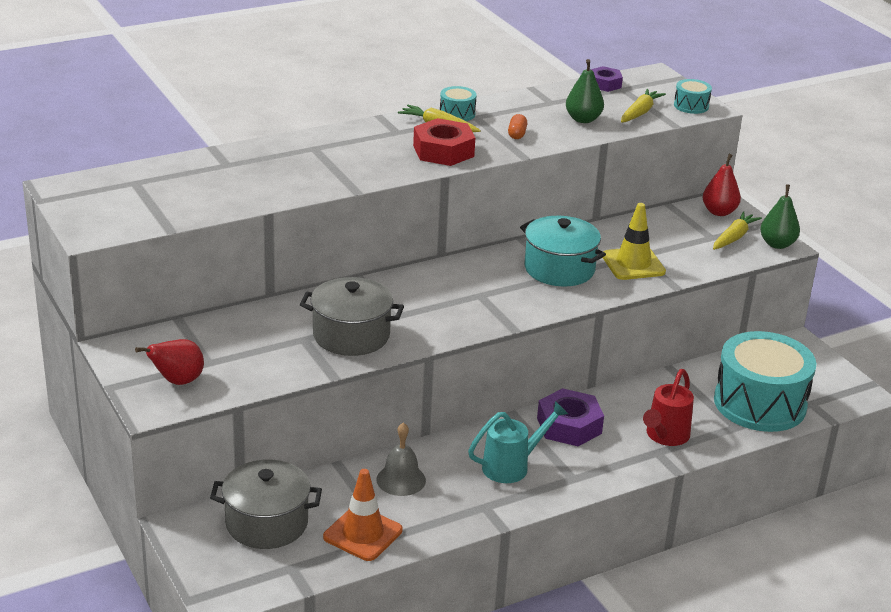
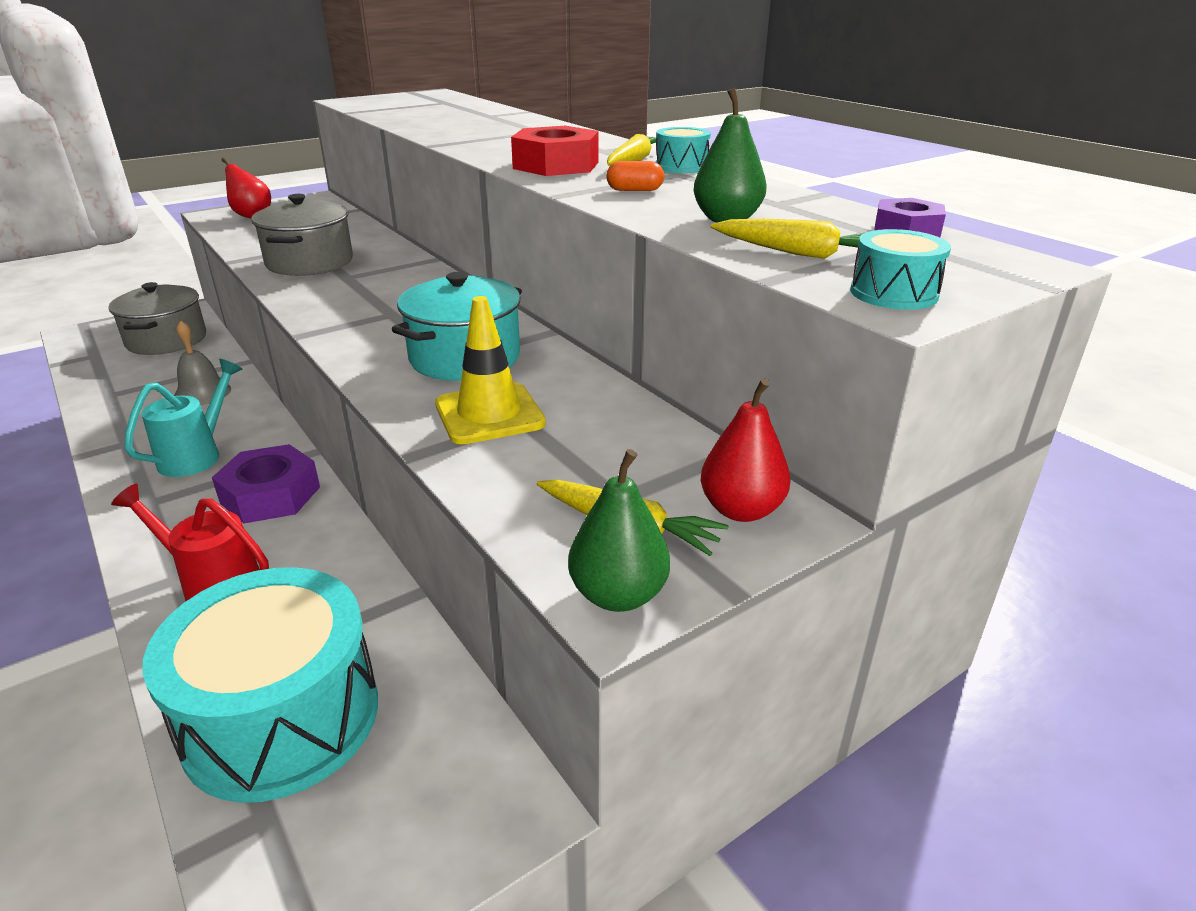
camera: 85 degrees right, 0 degrees up
(363, 534) = (122, 381): orange traffic cone -> none
(511, 466) = (196, 456): turquoise watering can -> turquoise watering can turned 120 degrees counterclockwise

